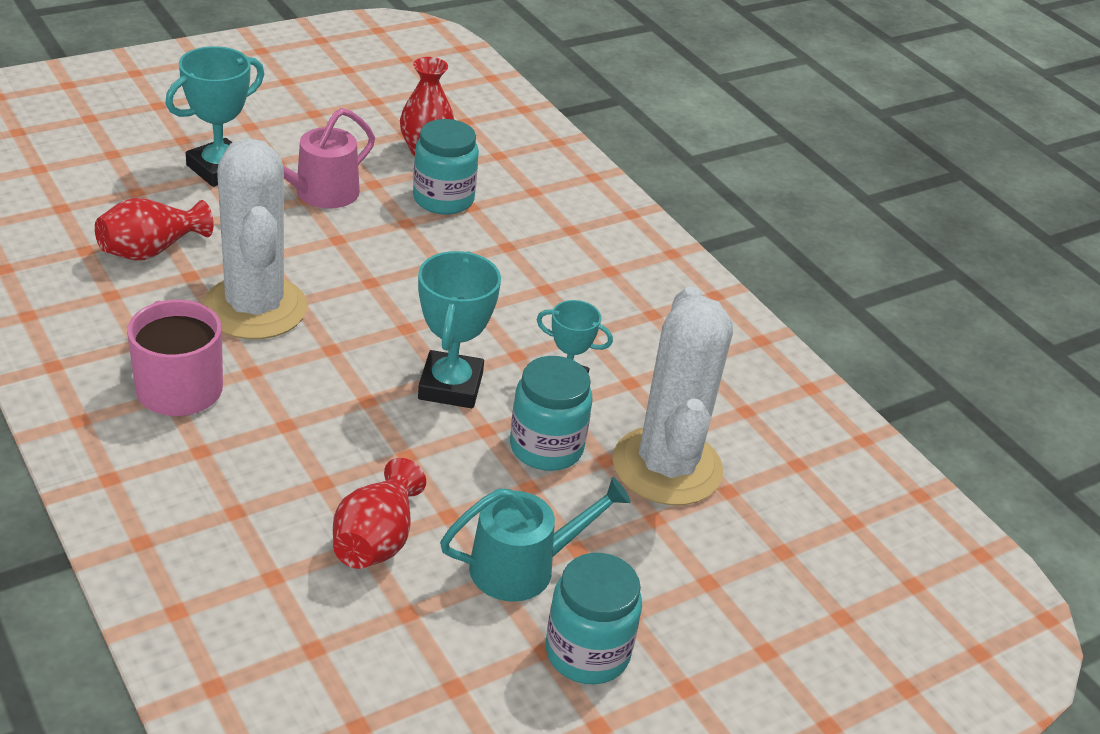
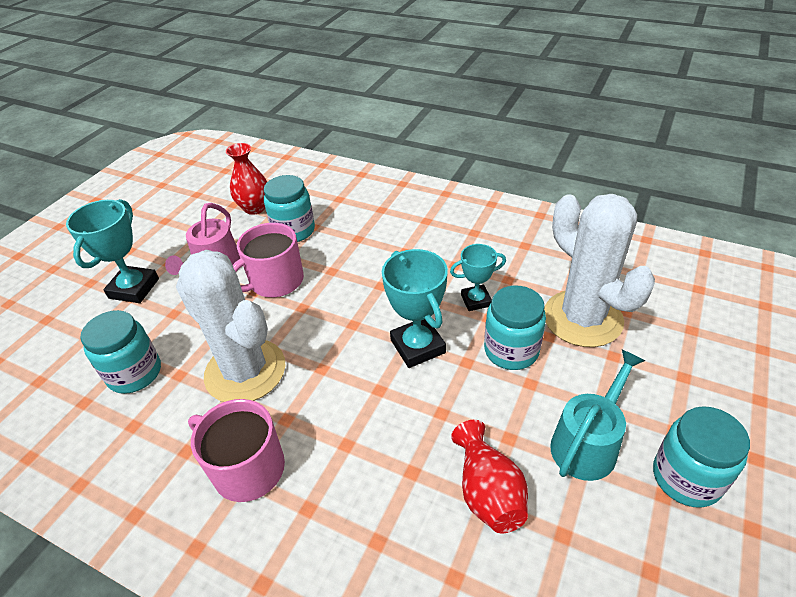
camera: 25 degrees left, 5 degrees up
(151, 250) = (135, 373): red vase -> turquoise jar
(369, 241) = (275, 281): none -> pink mug

